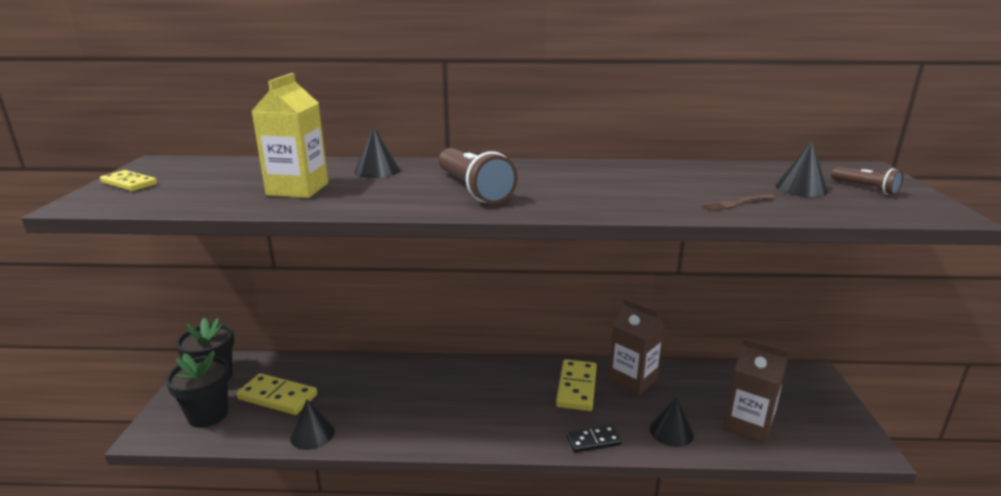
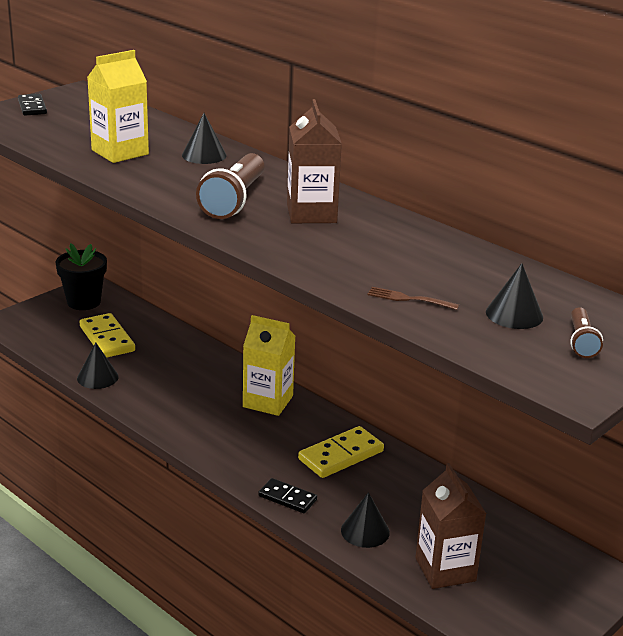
camera: 40 degrees right, 5 degrees up
(129, 183) = (32, 107): yellow domino -> black domino
(208, 415) = (50, 328): black flower pot -> none
(474, 377) = (268, 401): none -> yellow carton
(632, 380) = (403, 478): brown carton -> brown carton (311, 213)

